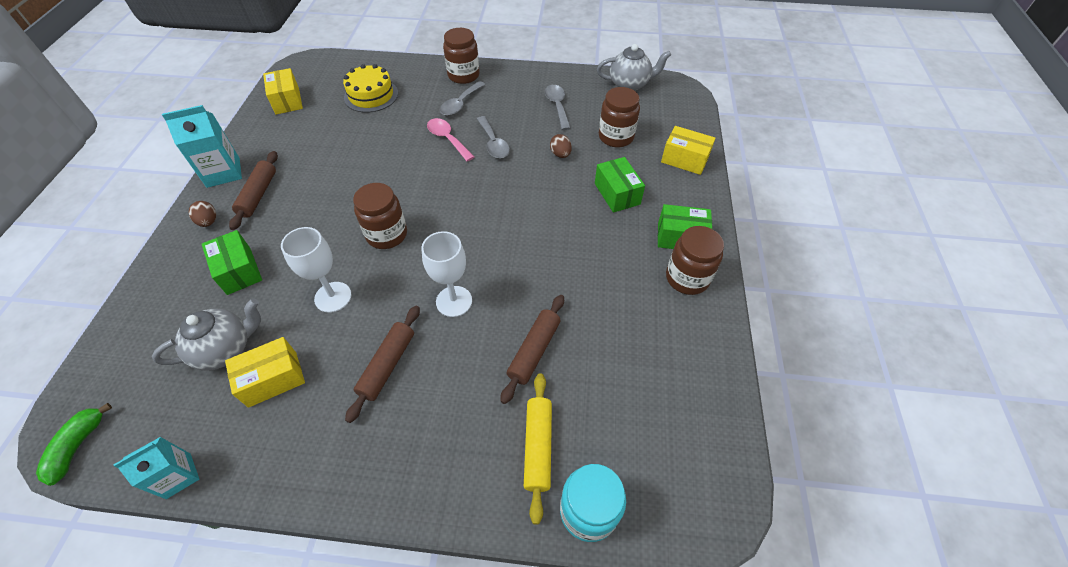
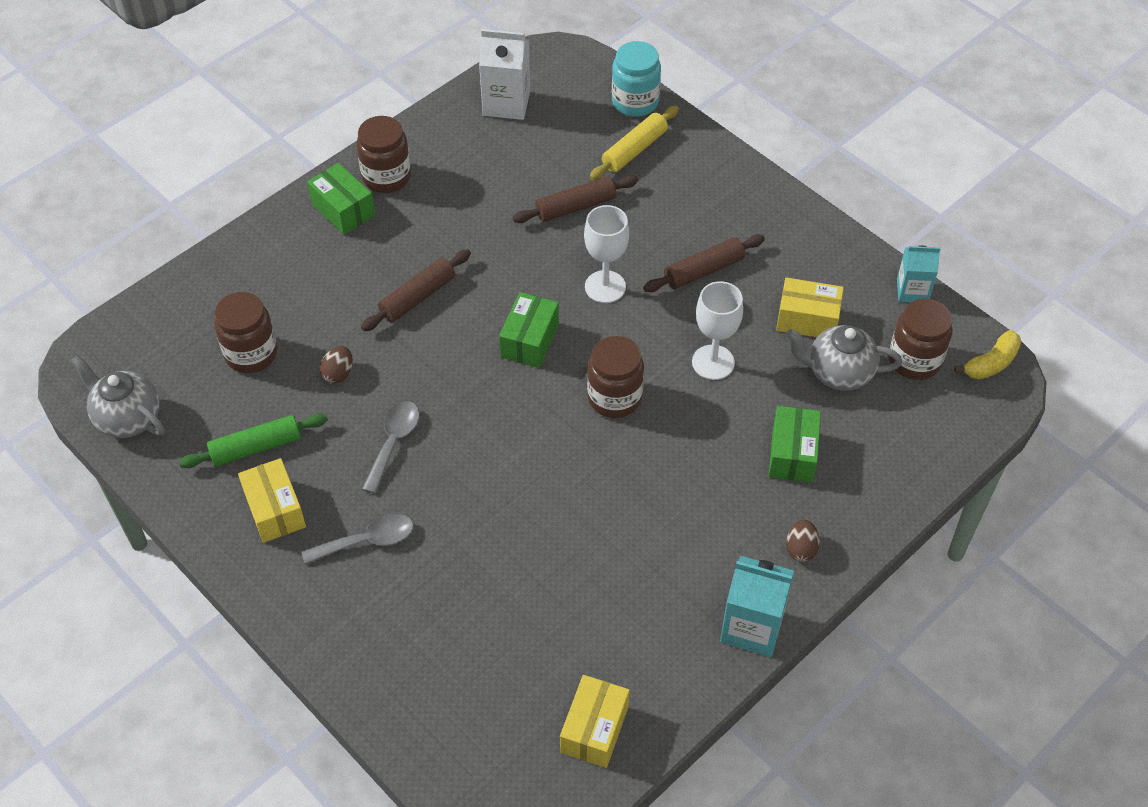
camera: 140 degrees left, 0 degrees up
(78, 446) = (991, 363): green banana -> yellow banana
(258, 195) = (724, 554): brown rolling pin -> brown rolling pin (418, 297)
(371, 95) = (469, 650): yellow cake -> none
(447, 139) = (440, 488): pink spoon -> none
(463, 75) = (308, 598): brown jar -> brown jar (914, 360)
(557, 106) = (256, 447): grey spoon -> green rolling pin
(617, 194) = (341, 288): green box -> green box (529, 340)
(684, 159) = (223, 277): yellow box -> yellow box (275, 510)
(690, 412) = (506, 103): none -> white carton

